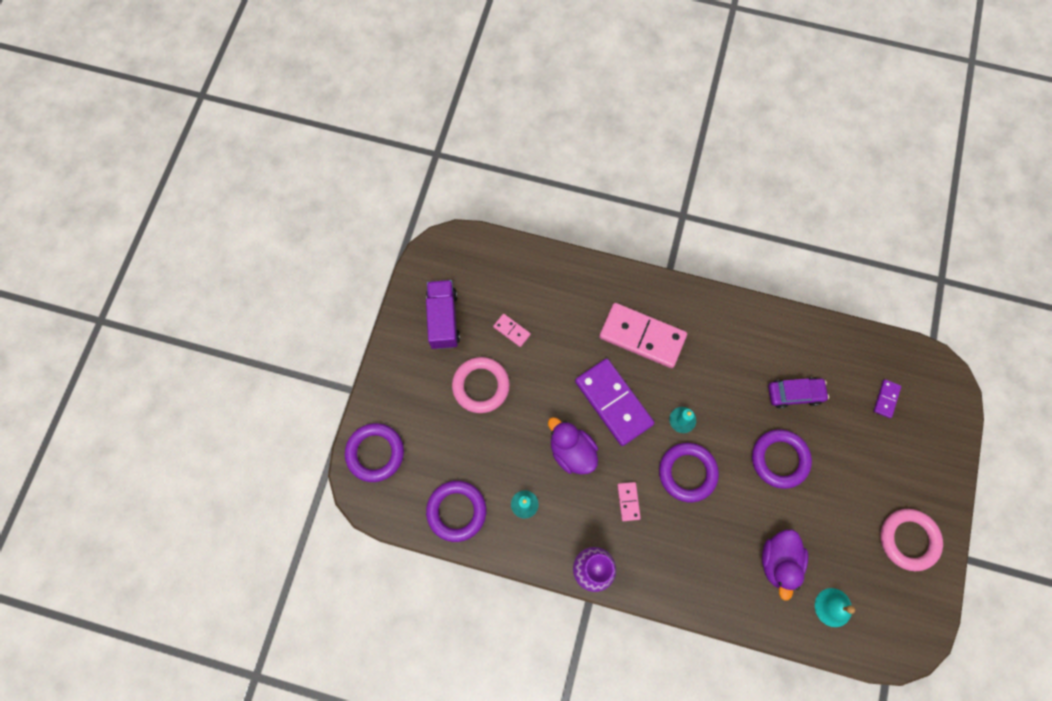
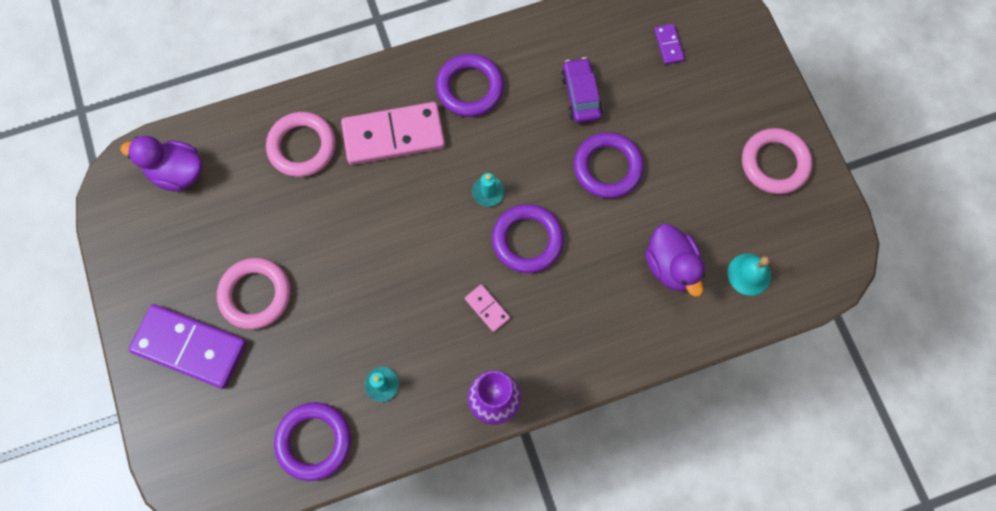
camera: 35 degrees left, 0 degrees up
(375, 453) = (183, 442): purple ring -> purple ring (470, 88)
(443, 319) = (168, 252): purple truck -> none
(511, 331) = (252, 216): pink domino -> none
(571, 451) = (396, 297): purple duck -> purple duck (178, 172)
(575, 304) = (302, 147): none -> pink ring
(613, 403) = (407, 220): purple domino -> purple domino (190, 347)
(794, 394) = (580, 95): purple car -> purple car turned 60 degrees counterclockwise

